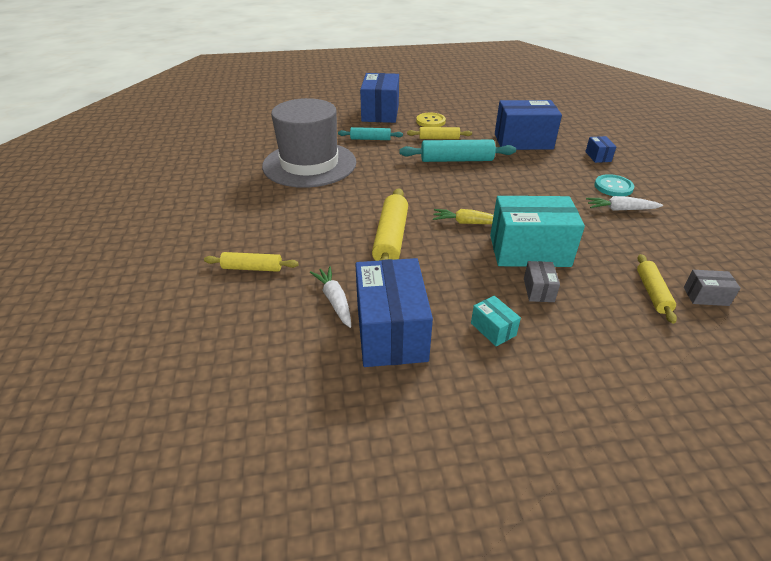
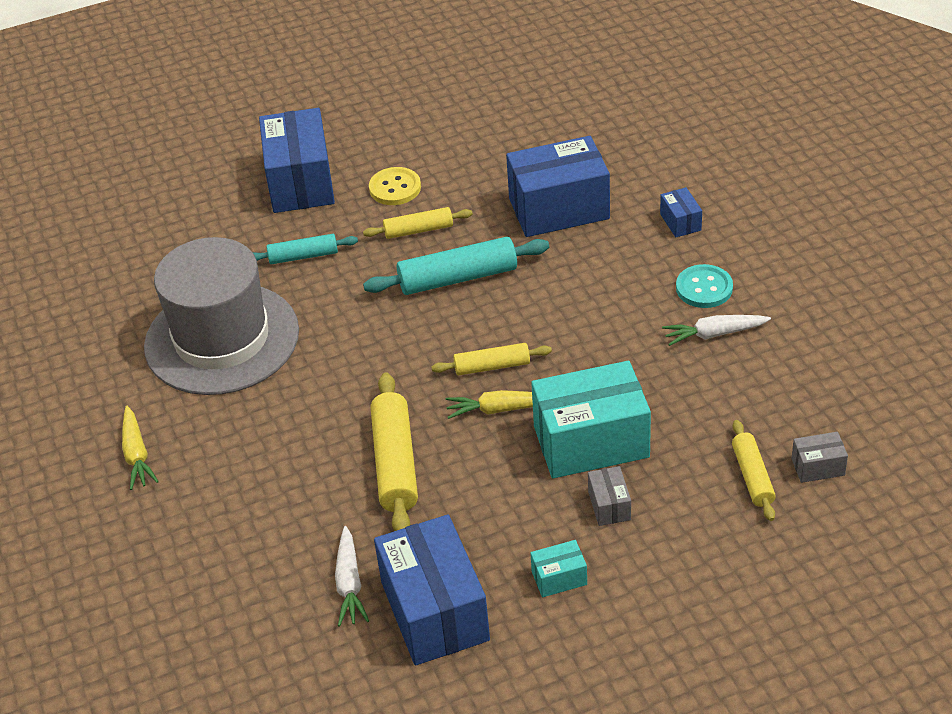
camera: 10 degrees left, 5 degrees up
(232, 206) = (137, 454): none -> yellow carrot
(252, 268) = (218, 558): yellow rolling pin -> yellow rolling pin (492, 366)
(334, 301) = (349, 583): white carrot -> white carrot turned 150 degrees counterclockwise
(493, 329) = (559, 578): turquoise box -> turquoise box turned 60 degrees counterclockwise

